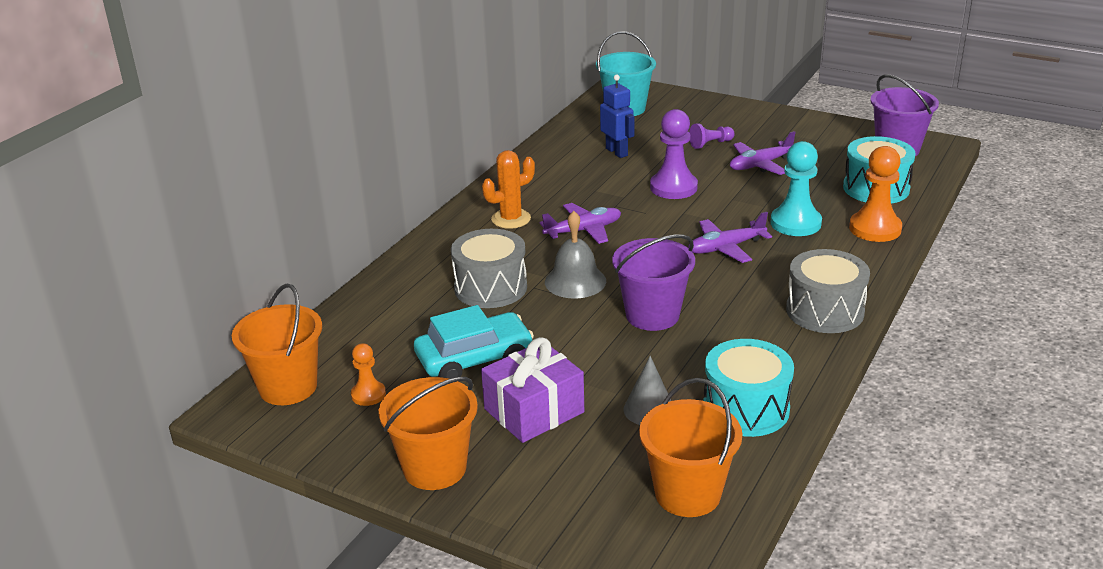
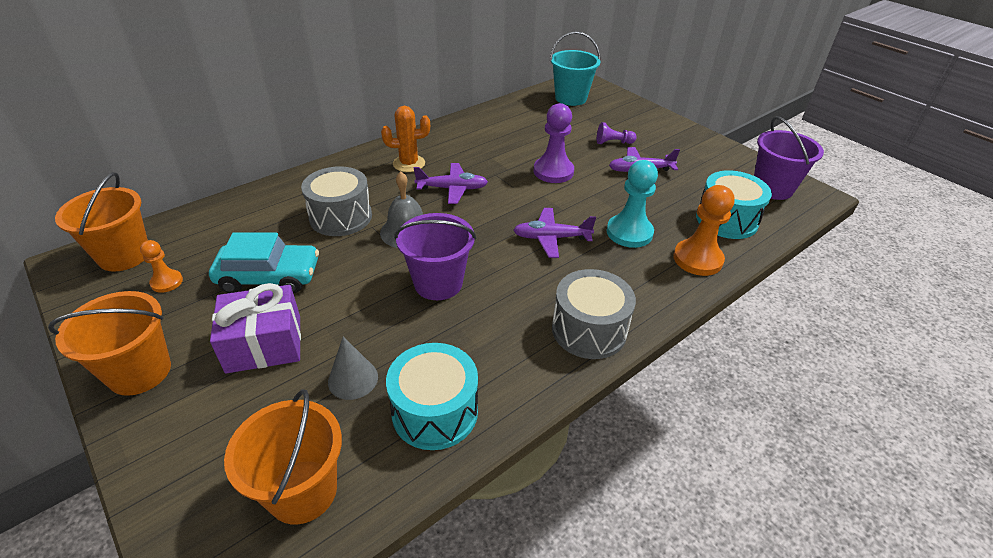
camera: 20 degrees right, 10 degrees up
(617, 152) = (534, 130): blue robot -> none

